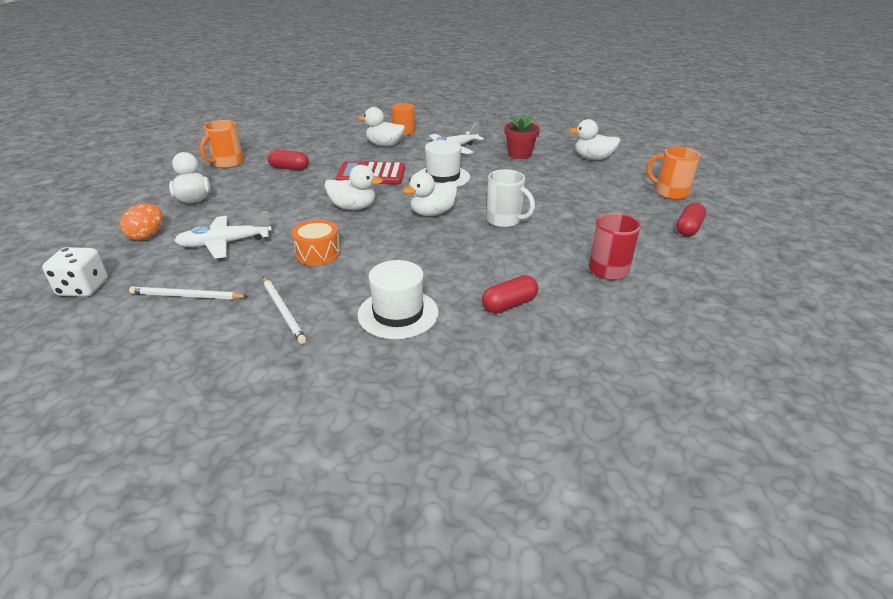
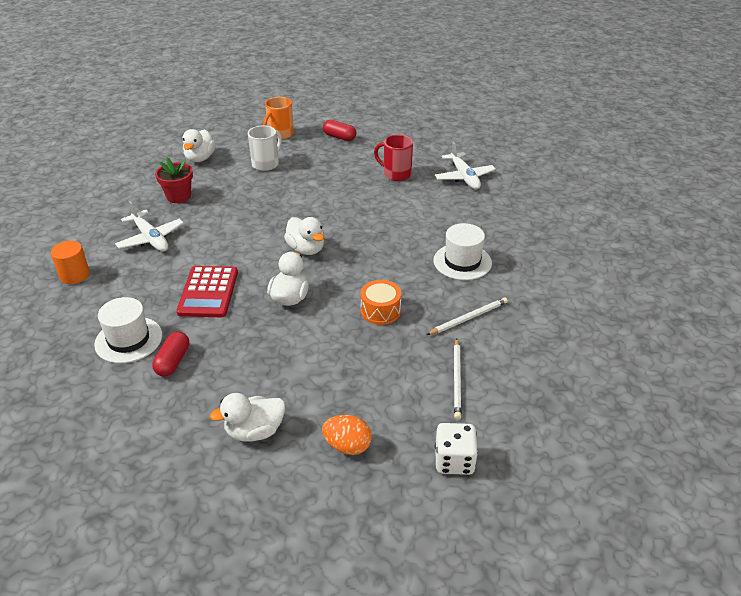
camera: 90 degrees left, 5 degrees up
(224, 243) = (363, 377): white plane -> white plane (464, 177)
(227, 163) = (139, 427): orange mug -> none
(384, 145) = (117, 288): white duck -> none
(443, 177) = (226, 244): white hat -> white hat (128, 340)
(505, 220) = (323, 212): white mug -> white mug (266, 164)
(509, 304) = (444, 215): red capsule -> none

